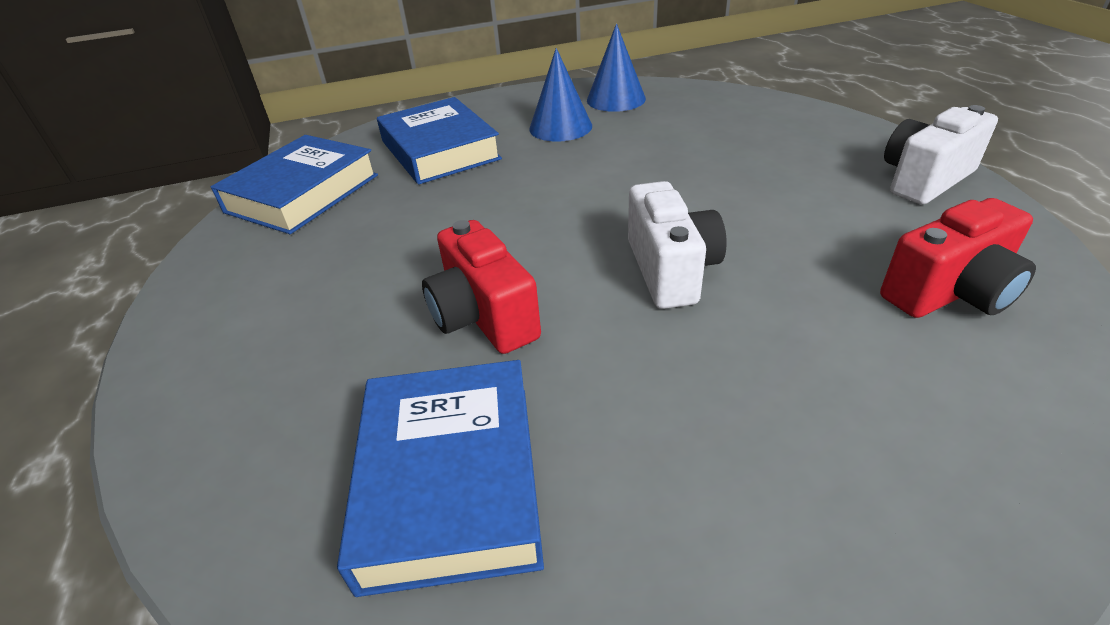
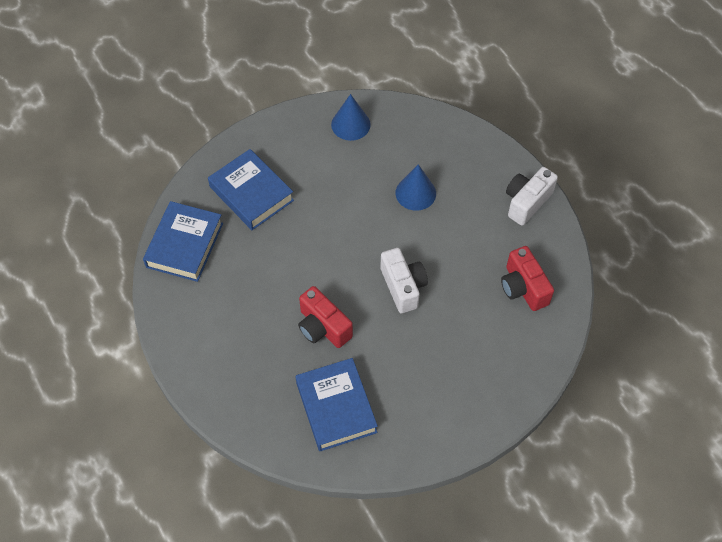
camera: 15 degrees left, 20 degrees up
(560, 127) = (321, 162): blue cone -> blue cone (415, 193)
(950, 293) = (523, 288): red camera -> red camera turned 105 degrees clockwise

